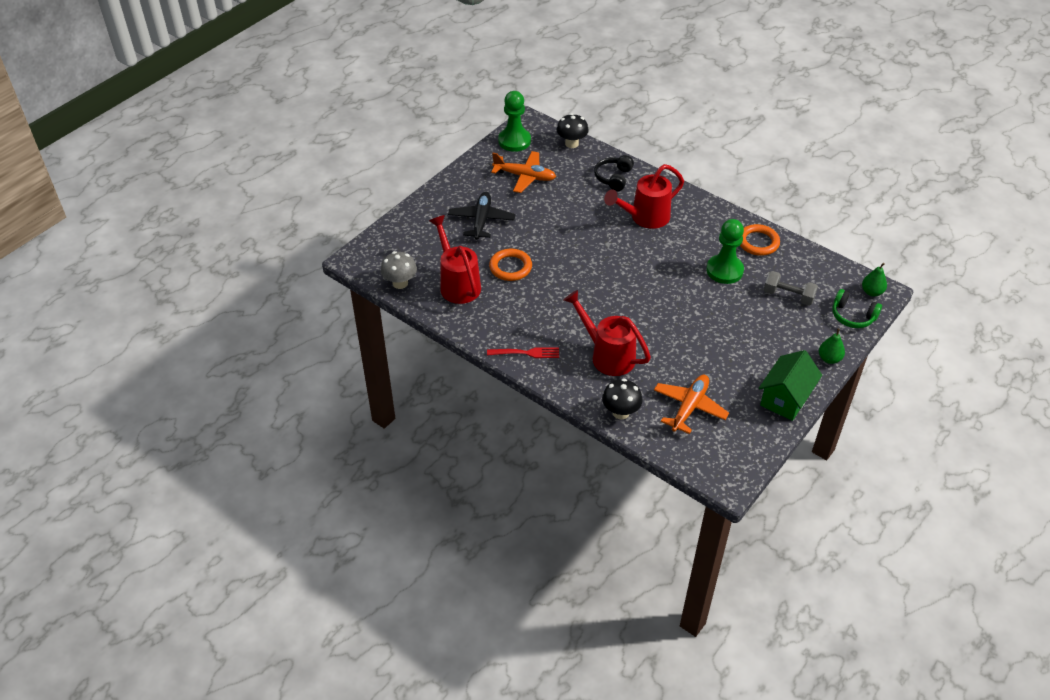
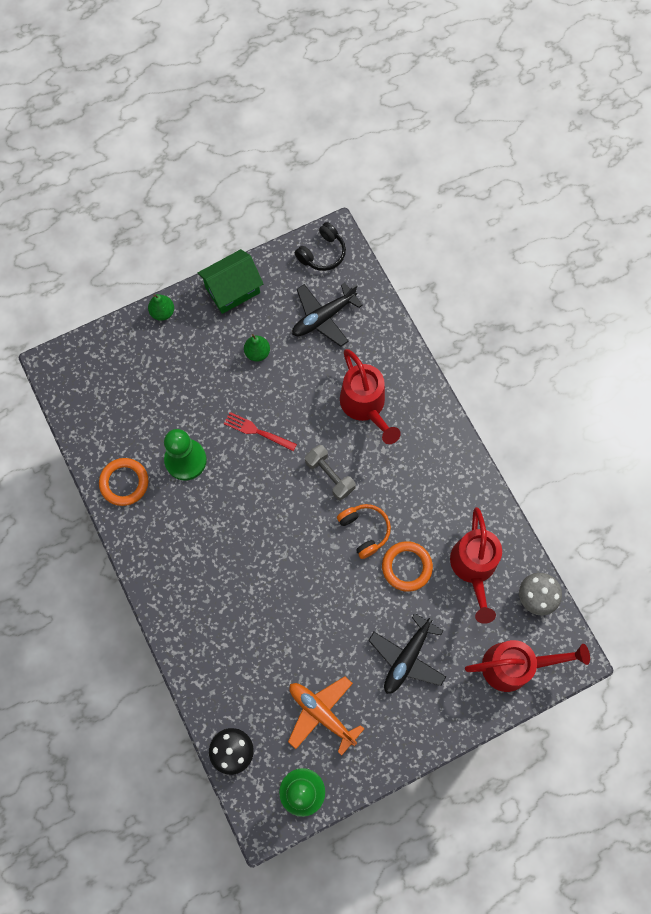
camera: 155 degrees left, 25 degrees up
(526, 353) = (443, 443): red fork -> red fork (258, 431)
(556, 277) = (364, 530): none -> orange headphones
(613, 178) = (217, 661): black headphones -> black headphones (322, 253)
(620, 412) = (388, 339): black mushroom -> none
(645, 217) = (220, 576): red watering can -> red watering can (514, 666)
(689, 407) = (323, 317): orange plane -> black plane
(788, 296) = (146, 399): grey dumbbell -> grey dumbbell (330, 475)
(852, 316) = (103, 348): green headphones -> none
(872, 292) = (61, 368): green pear -> green pear (257, 353)

